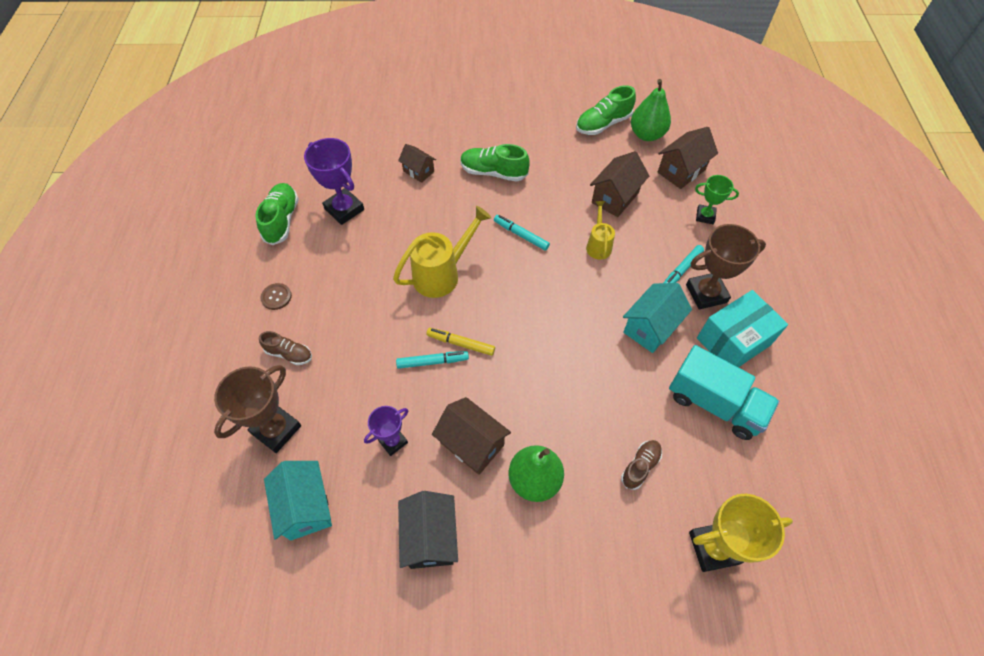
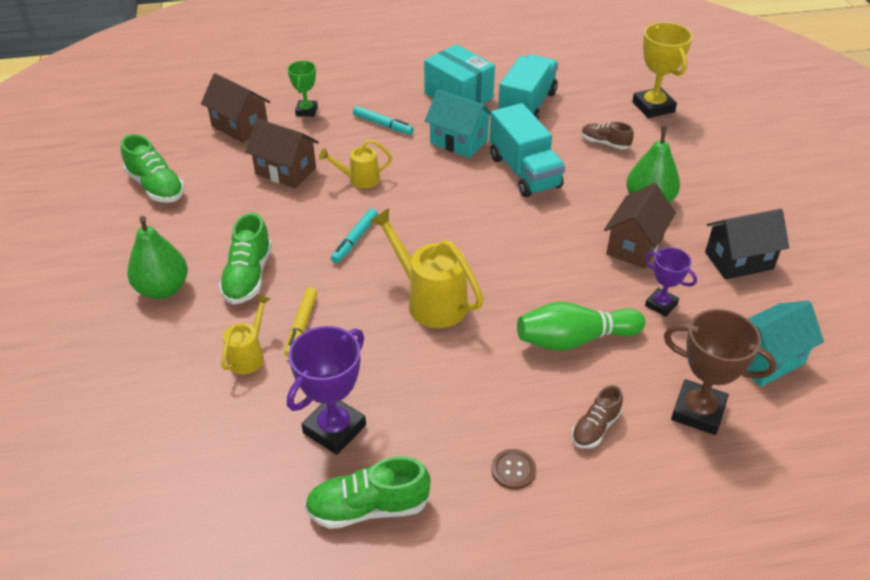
camera: 100 degrees left, 15 degrees down
(289, 354) = (595, 428): brown shoe -> brown shoe turned 150 degrees counterclockwise
(374, 362) = (574, 339): none -> green bowling pin
(418, 171) = (249, 355): brown house -> yellow watering can
(432, 362) = (554, 289): turquoise marker -> none
(461, 343) = (523, 270): yellow marker -> yellow marker (301, 326)
(596, 374) = (524, 172): none -> turquoise truck
(646, 135) = (178, 152): green pear -> green pear (163, 289)
(706, 293) = (408, 110): brown trophy -> none

